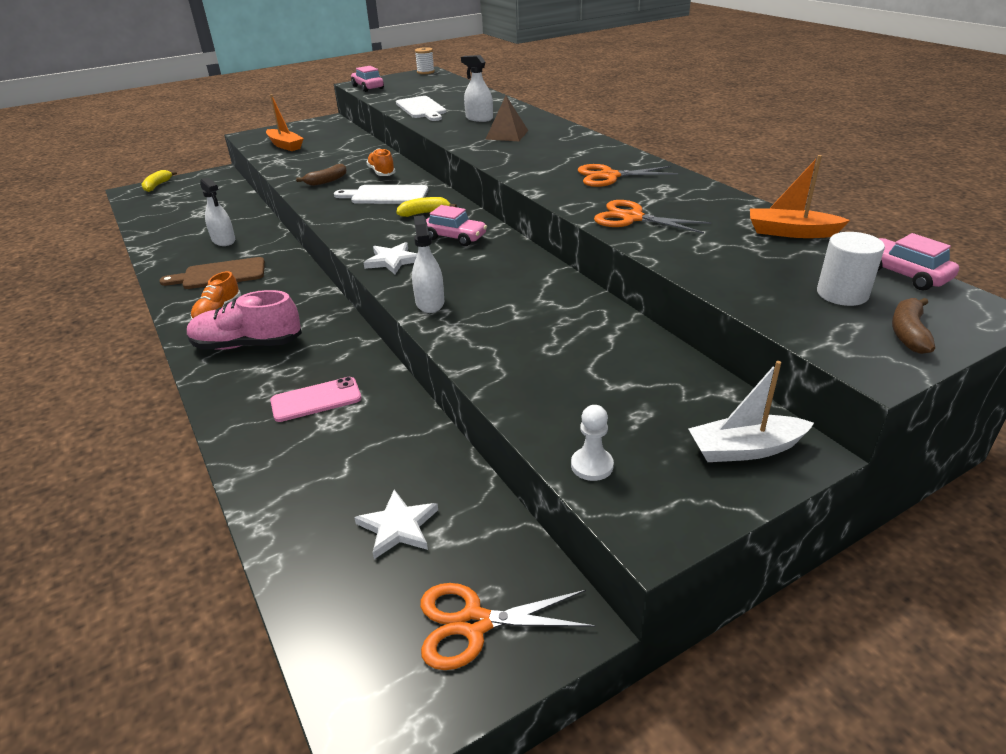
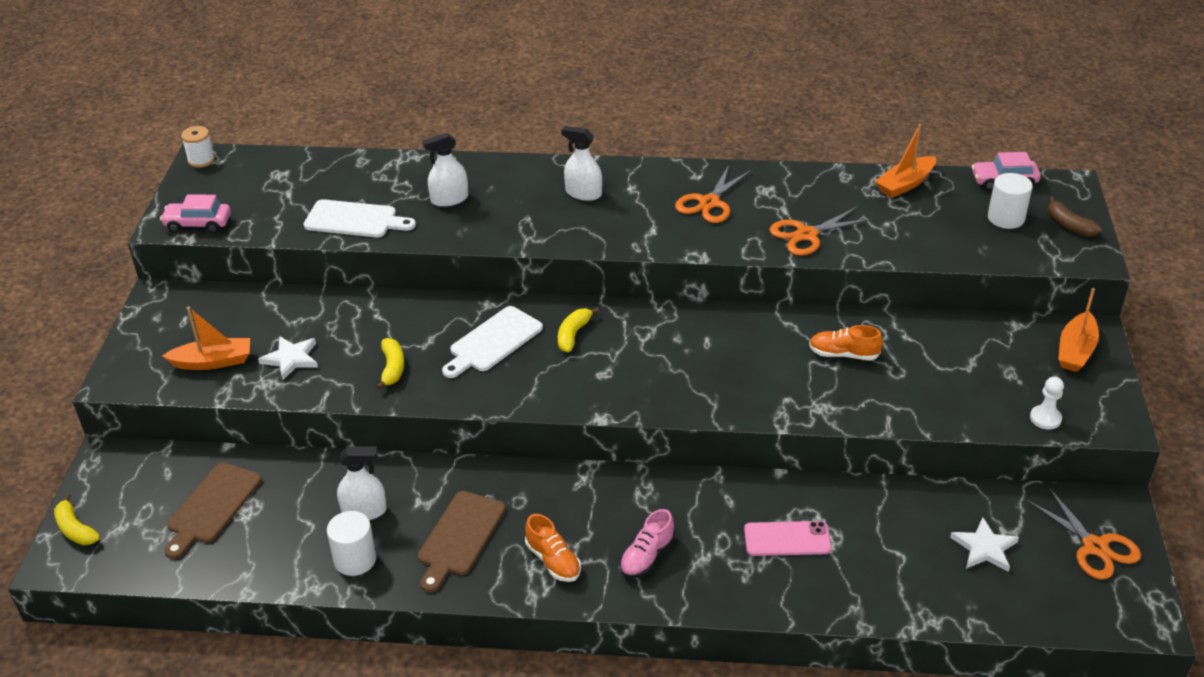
camera: 55 degrees left, 5 degrees up
(177, 253) = (355, 559): none -> white cylinder
(197, 205) = (212, 507): none -> brown cutting board
(247, 345) = (647, 557): pink shoe -> pink shoe, size x0.62
(316, 400) = (787, 539): pink phone -> pink phone turned 75 degrees clockwise
(326, 181) = (392, 368): brown banana -> yellow banana
(381, 172) = (420, 321): orange shoe -> orange shoe (843, 354)
(392, 261) = (660, 394): white star -> white star (291, 359)
(430, 303) = (766, 403): white spray bottle -> white spray bottle (583, 193)
(455, 237) = (652, 339): pink car -> none
(474, 623) = (1095, 547): orange scissors -> orange scissors turned 60 degrees counterclockwise
(507, 134) = (526, 205): brown pyramid -> none
(745, 449) = (1075, 351): white boat -> orange boat

